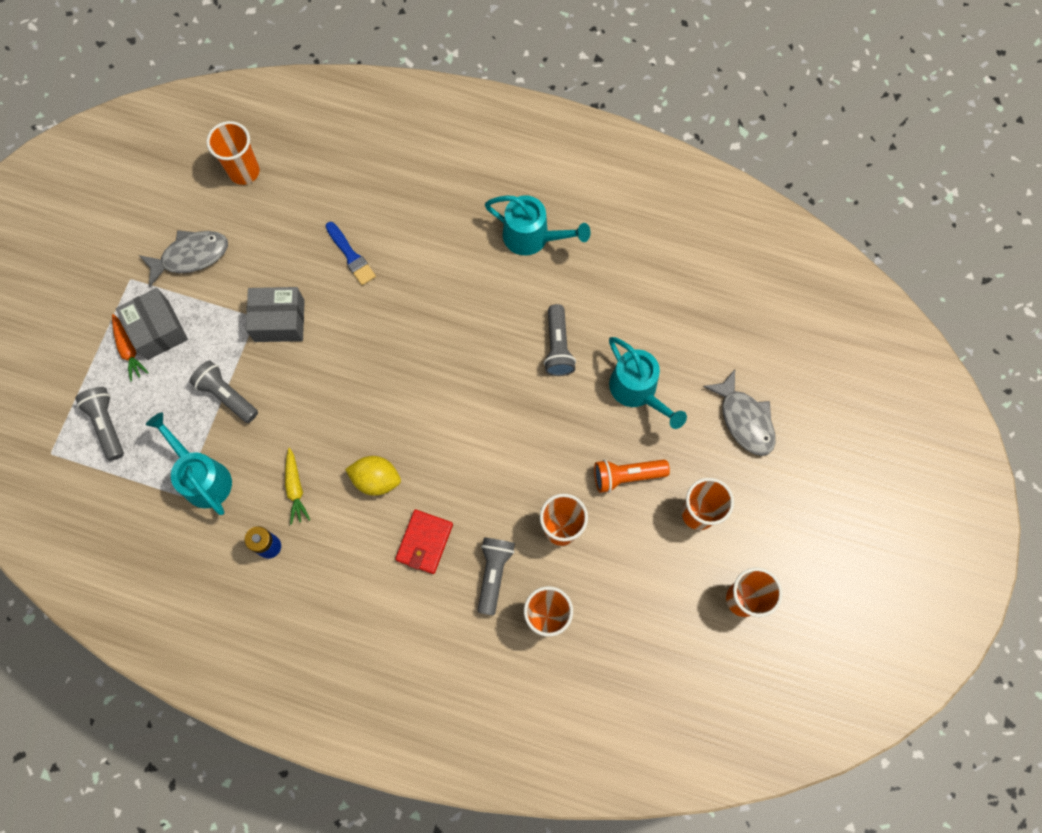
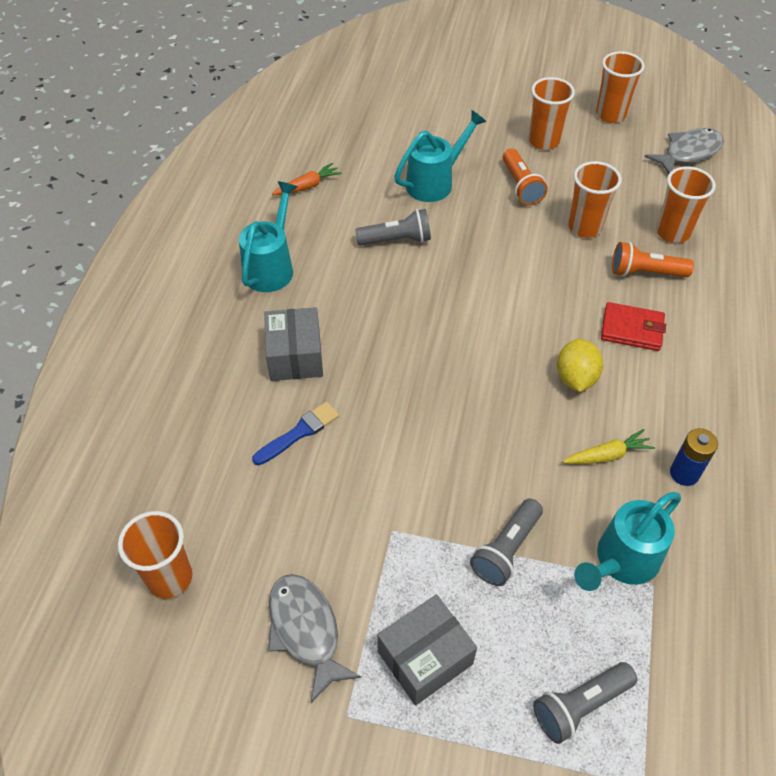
camera: 95 degrees left, 20 degrees down
(128, 350) = (461, 695): orange carrot -> orange carrot (307, 186)
(279, 321) = (394, 501): grey box -> grey box (295, 356)
(493, 574) = (645, 272): grey flashlight -> orange flashlight
(744, 419) = (450, 117): grey fish -> grey fish (688, 153)

